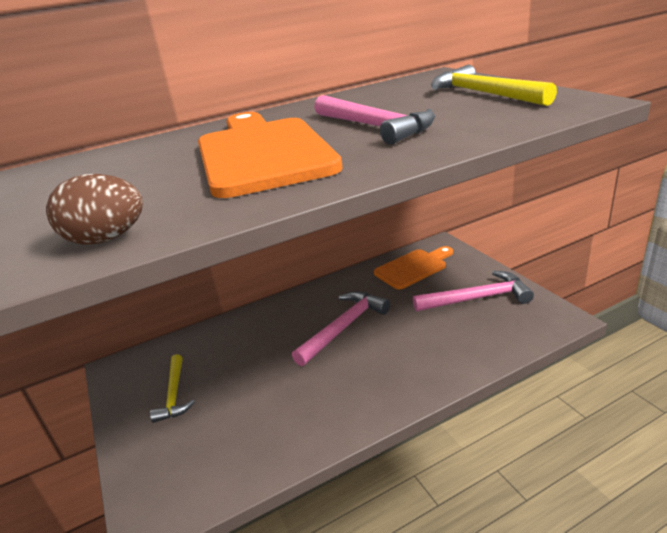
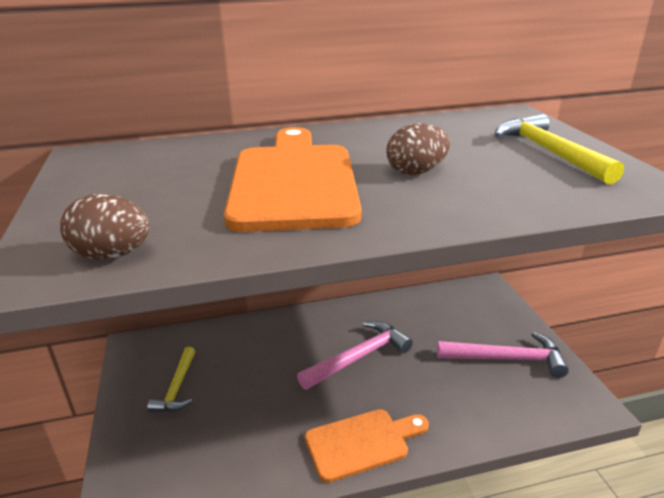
camera: 10 degrees right, 0 degrees up
(374, 127) = (416, 172): pink hammer -> brown egg
(413, 268) = (450, 307): orange cutting board -> orange cutting board (361, 443)

